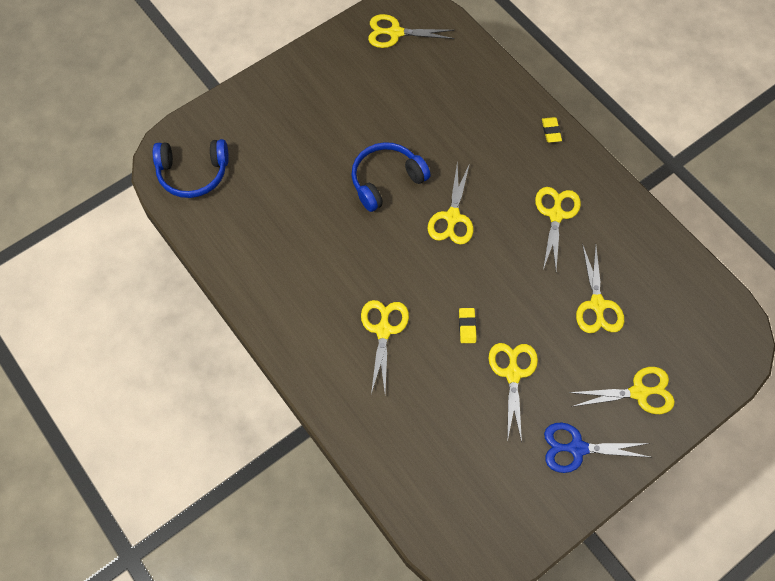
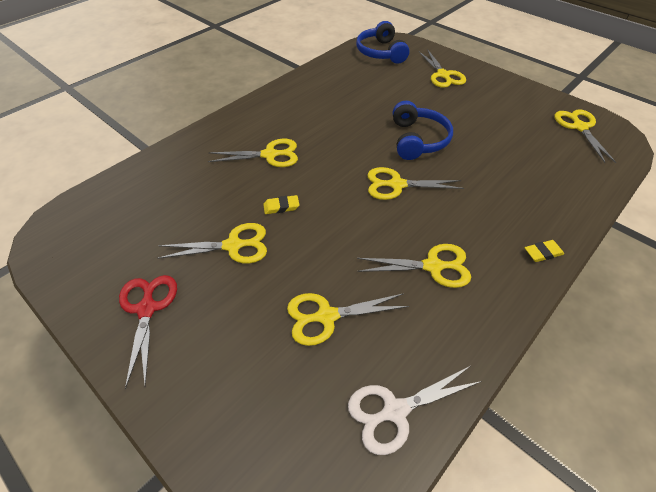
camera: 80 degrees right, 15 degrees down
(386, 180) = (417, 140): blue headphones -> blue headphones turned 45 degrees clockwise
(577, 448) = (147, 309): blue scissors -> red scissors
(638, 392) = (214, 370): yellow scissors -> yellow scissors (443, 75)
(676, 273) = (395, 411): none -> white scissors

